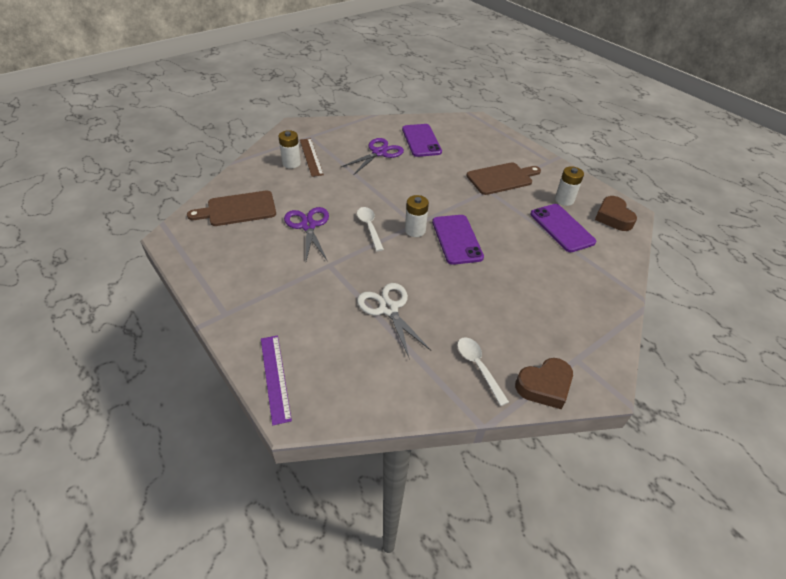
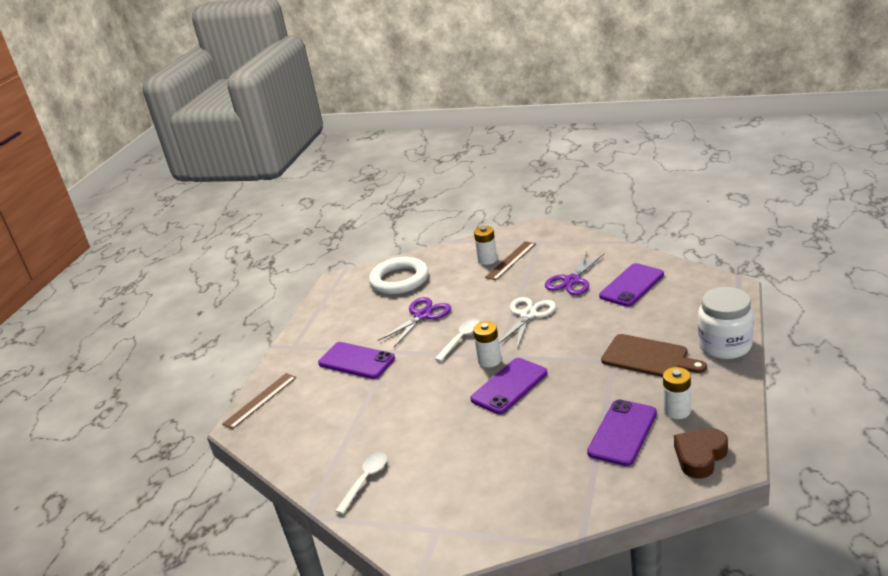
camera: 60 degrees right, 15 degrees down
(238, 209) = (399, 280): brown cutting board -> white ring
(275, 377) = (260, 400): purple ruler -> brown ruler
(312, 289) = (356, 361): none -> purple phone
(379, 153) = (572, 281): purple scissors -> purple scissors turned 120 degrees clockwise
(388, 309) = (378, 404): white scissors -> white scissors (528, 315)
(526, 153) = (724, 346): none -> white jar
(544, 386) = (383, 526): brown heart -> none

